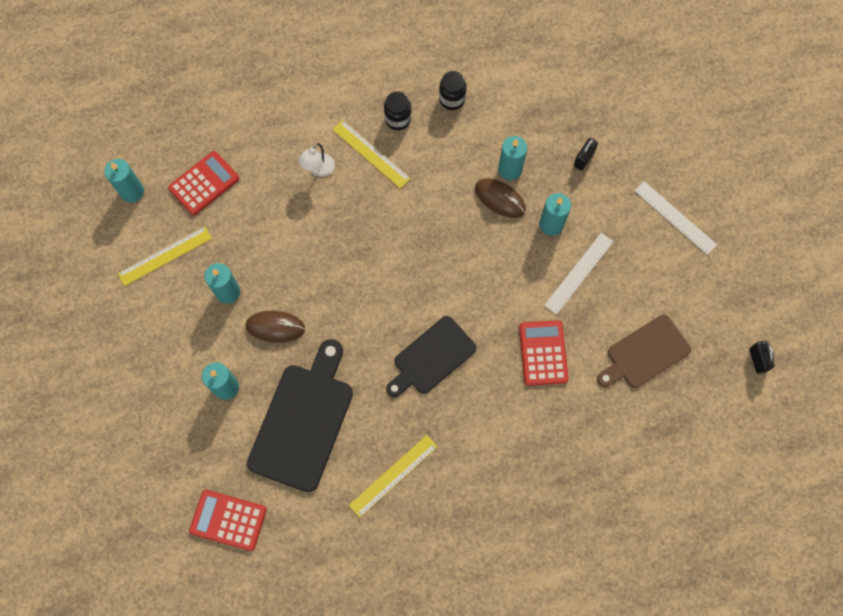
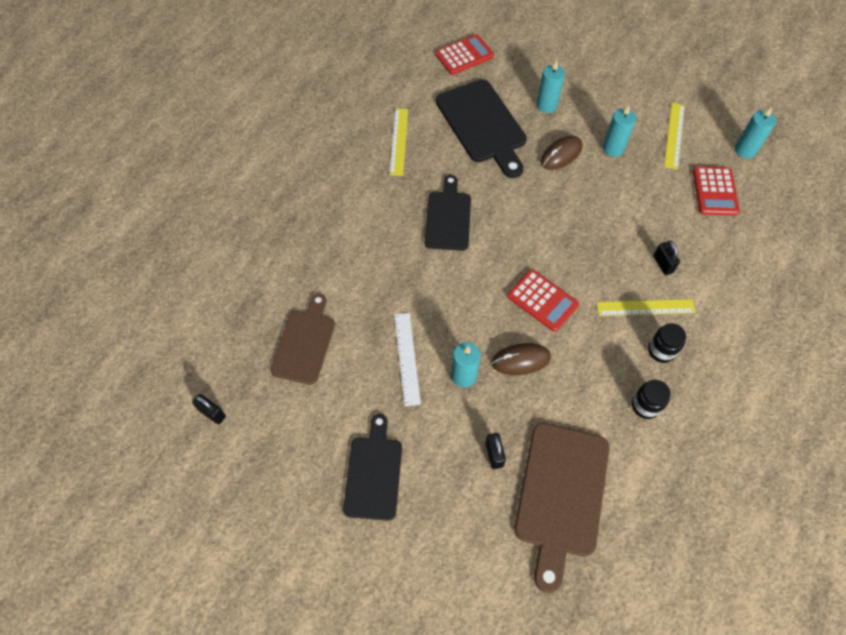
camera: 135 degrees right, 10 degrees down
(318, 170) = (662, 264): white lamp -> black padlock
(510, 169) = (539, 390): turquoise candle -> none
(543, 353) = (378, 282): red calculator -> red calculator (542, 300)
(566, 101) = (561, 495): none -> brown cutting board
(675, 217) = (373, 473): white ruler -> black cutting board

